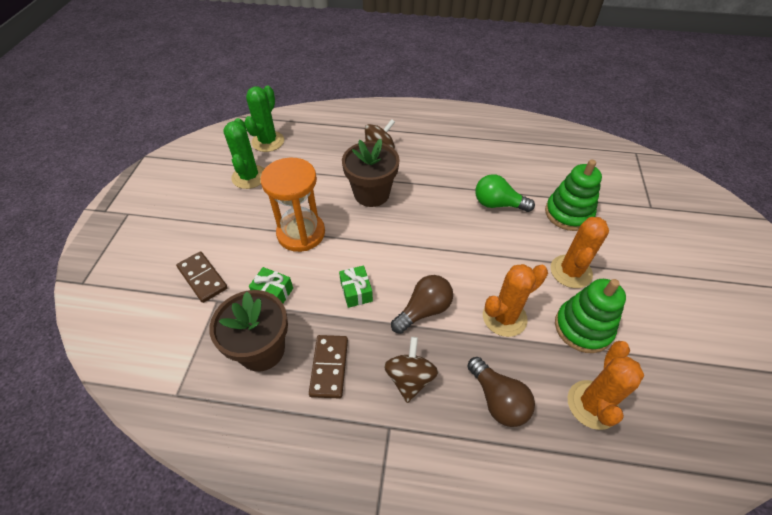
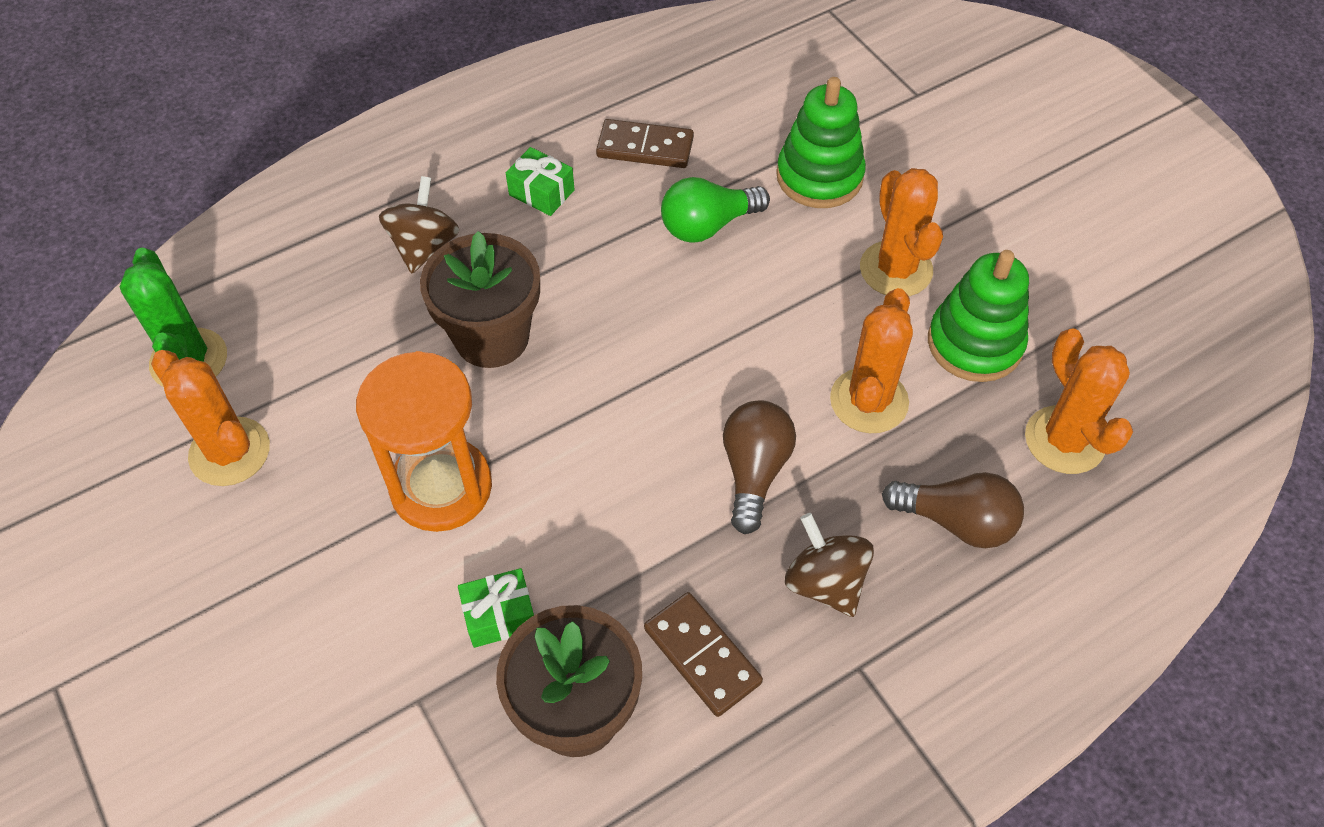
camera: 40 degrees left, 5 degrees up
(202, 278) = (350, 685): brown domino -> brown domino (645, 147)
(249, 177) = (230, 452): green cactus -> orange cactus
(356, 291) = (629, 516): green gift -> green gift (541, 192)

